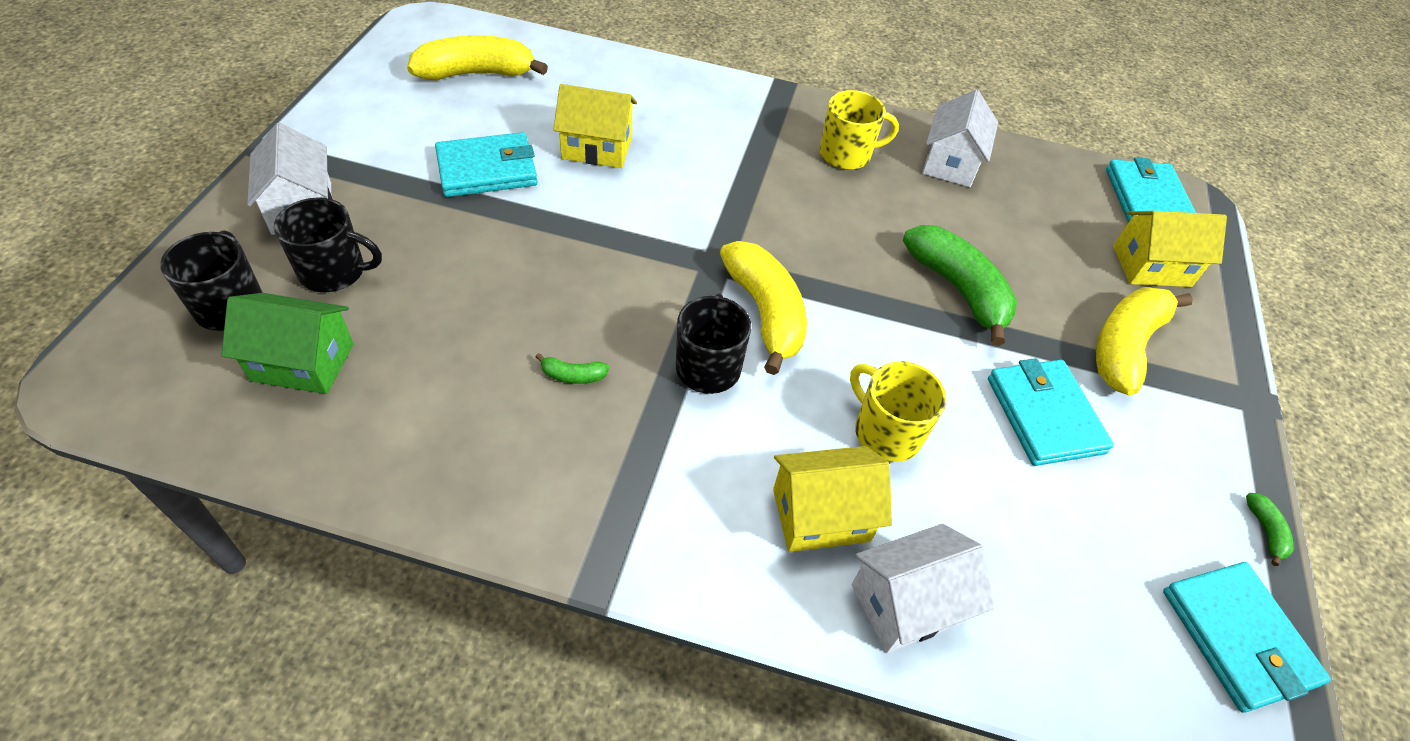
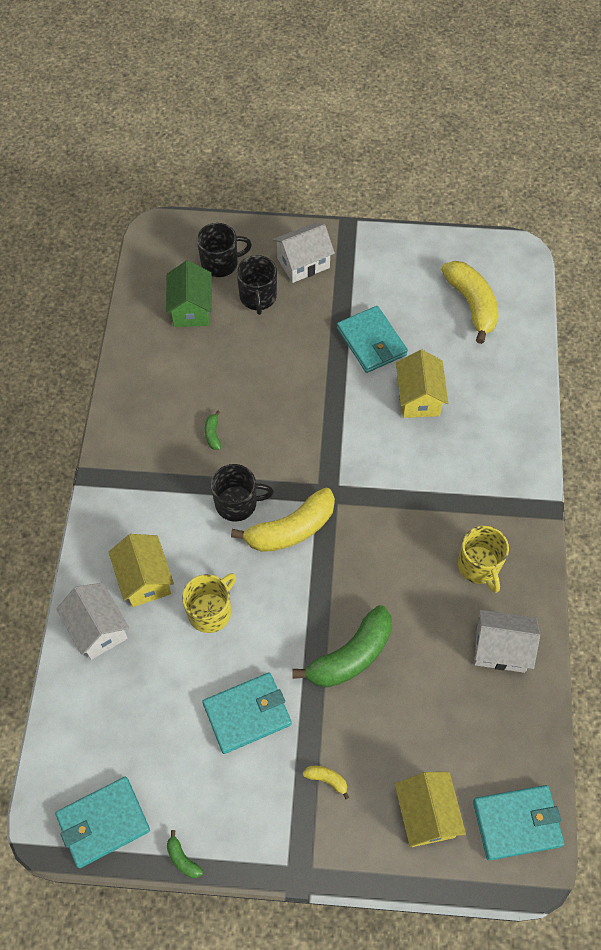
camera: 85 degrees right, 10 degrees up
(1124, 347) = (327, 779): yellow banana -> yellow banana, size x0.42
(1265, 531) = (182, 859): green banana -> green banana turned 60 degrees clockwise

